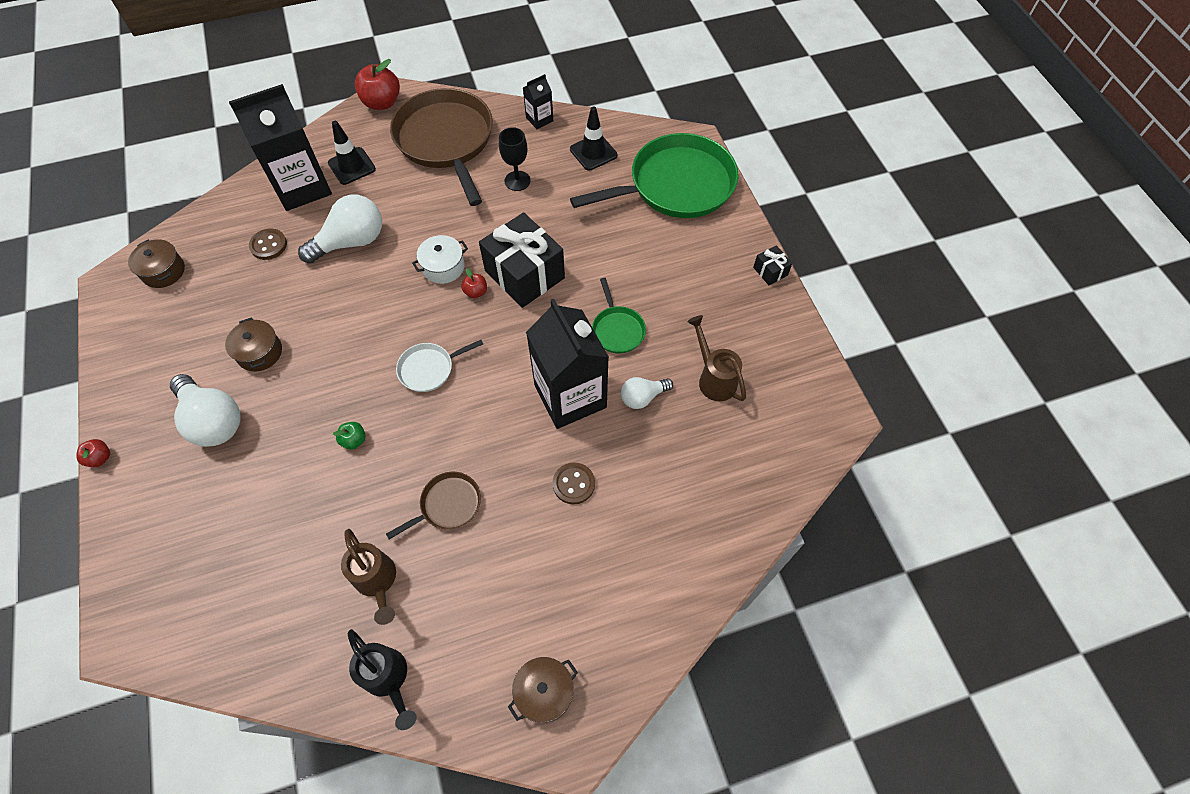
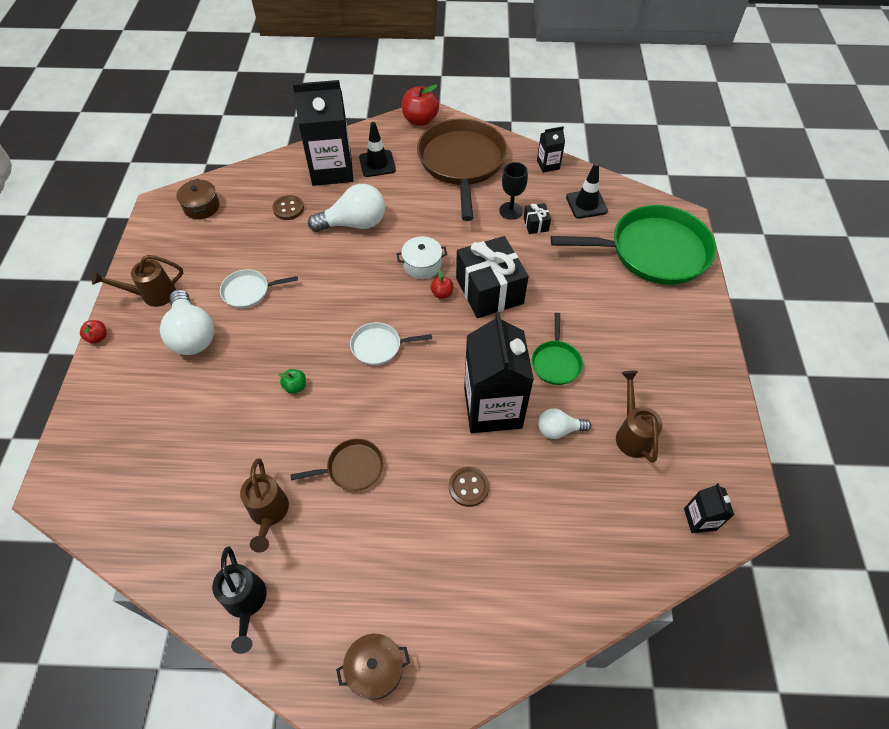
camera: 20 degrees right, 5 degrees down
(146, 390) = (152, 295): none -> brown watering can
(259, 352) = (248, 291): brown pot -> white pan
(770, 271) = (719, 352): black gift -> black gift (536, 224)
(800, 440) = (700, 519): none -> black carton

